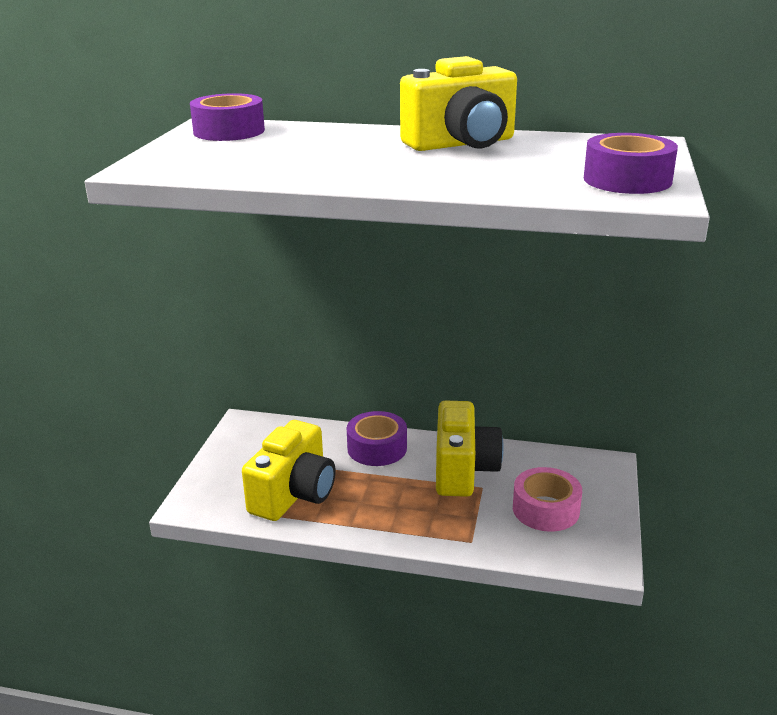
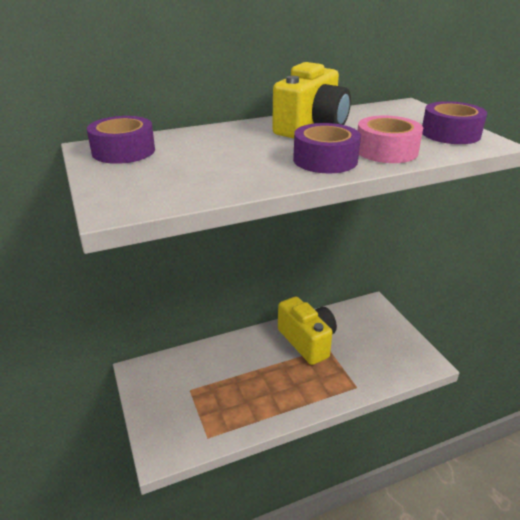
camera: 35 degrees left, 5 degrees up
(294, 494) = (224, 408): yellow camera -> none
(377, 448) = (244, 349): purple tape -> purple tape (325, 160)
(545, 509) = (372, 346): pink tape -> pink tape (386, 151)

